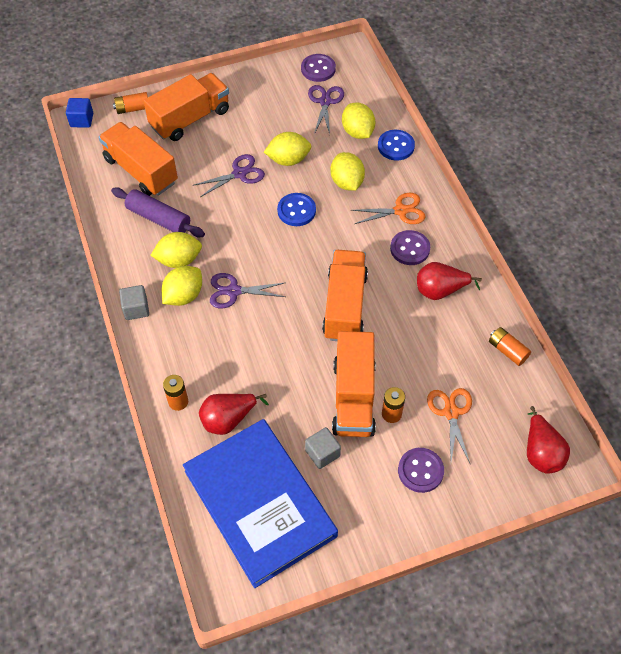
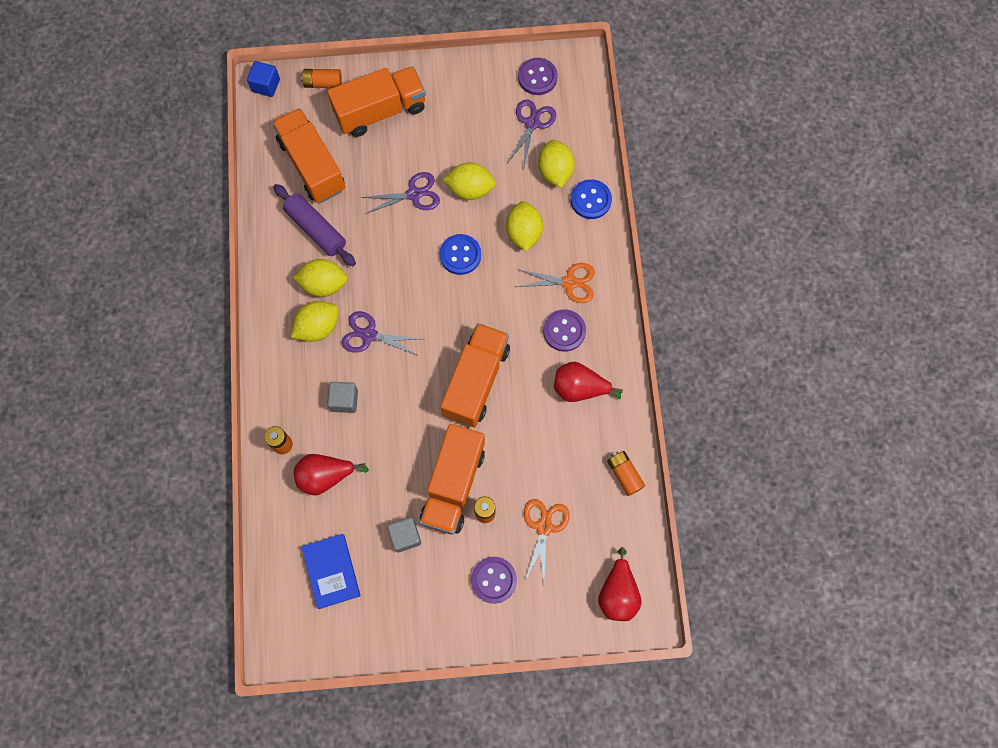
camera: 15 degrees right, 15 degrees up
(136, 309) = (267, 330): grey cube -> grey cube (344, 400)
(260, 503) = (331, 571): blue book -> blue book, size x0.46

